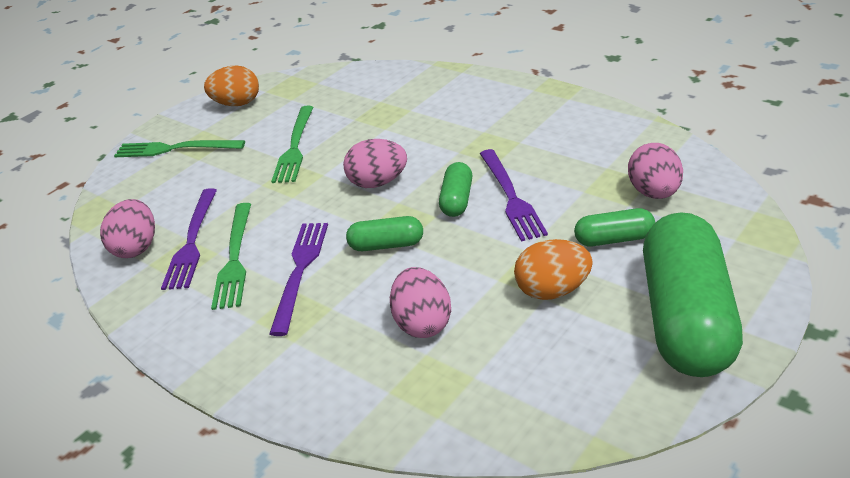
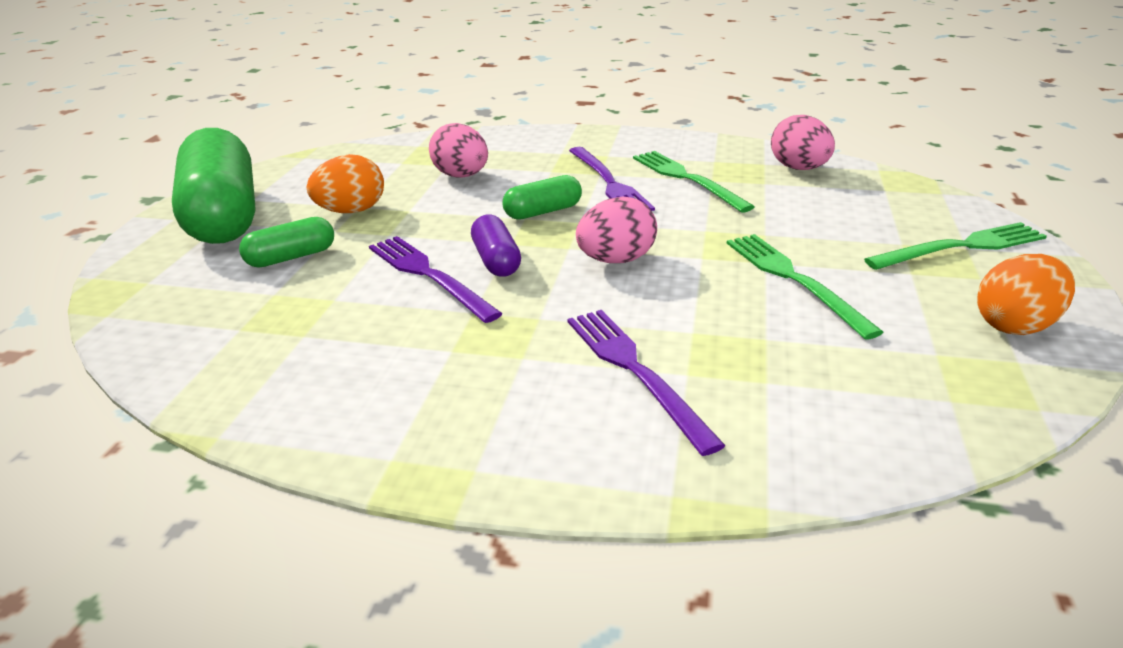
camera: 150 degrees right, 5 degrees down
(192, 241) = (752, 181): purple fork -> purple fork (635, 371)
(457, 200) = (496, 261): green capsule -> purple capsule
(654, 193) = (236, 312): pink egg -> none

